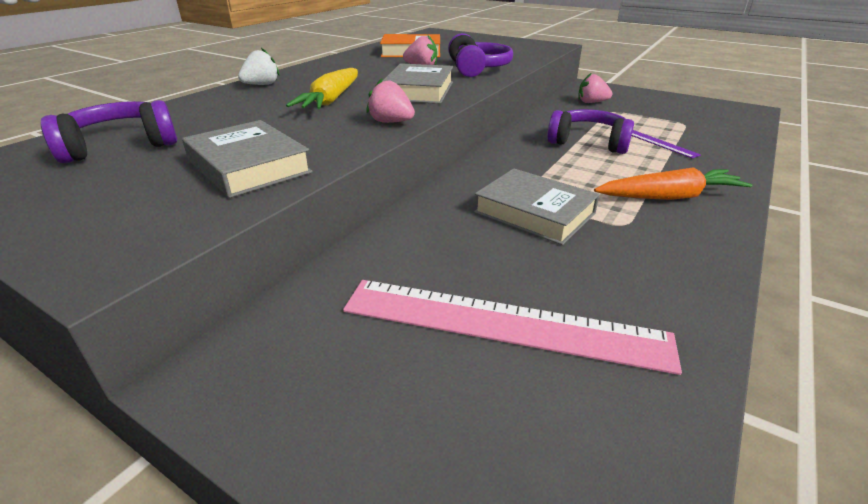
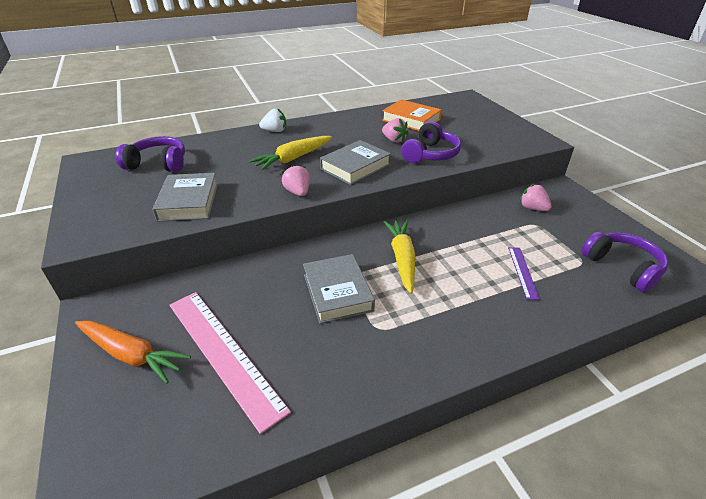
camera: 35 degrees right, 5 degrees up
(549, 166) = (402, 259): none -> yellow carrot
(588, 142) = (464, 249): purple headphones -> purple headphones (622, 267)
(669, 197) = (447, 324): orange carrot -> orange carrot (131, 355)

